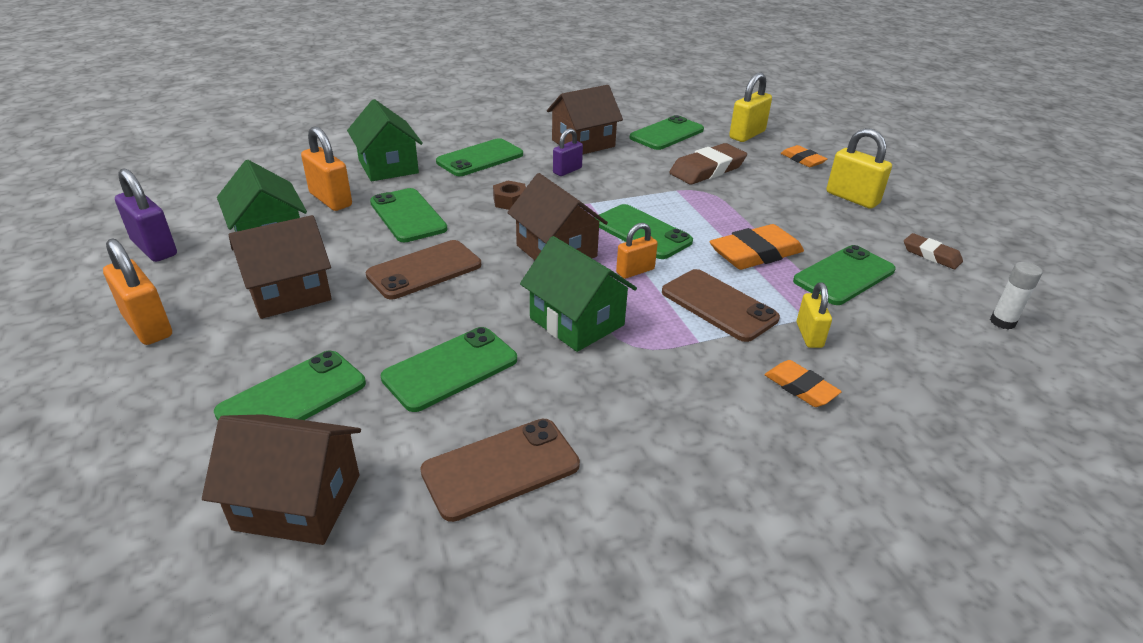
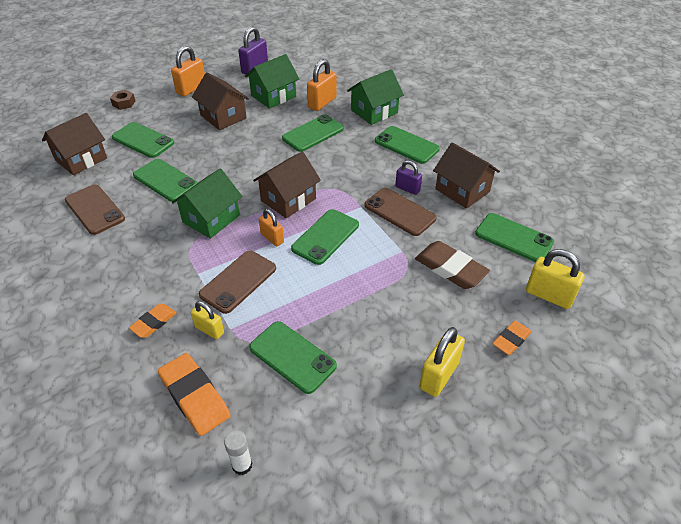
camera: 80 degrees right, 10 degrees up
(297, 502) = (81, 159): brown house -> brown house turned 45 degrees clockwise
(424, 270) = (254, 153): brown phone -> brown phone (400, 212)
(510, 201) = (347, 169): brown nut -> brown nut (124, 103)
(755, 253) = (312, 301): orange eraser -> orange eraser (194, 396)
(809, 335) = (209, 330): yellow padlock -> yellow padlock turned 45 degrees clockwise
(931, 255) = (344, 428): brown eraser -> none

